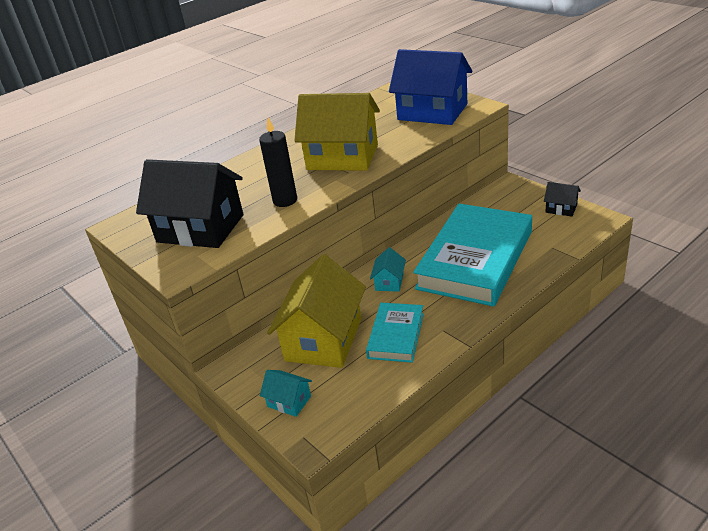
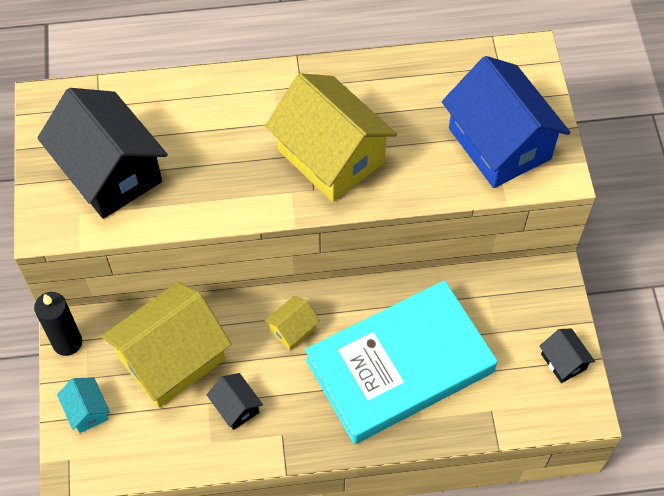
camera: 30 degrees right, 25 degrees up
(285, 201) = (216, 190): black candle -> black candle (67, 342)
(389, 282) = (292, 329): turquoise house -> yellow house
(396, 335) = (236, 407): turquoise book -> black house

